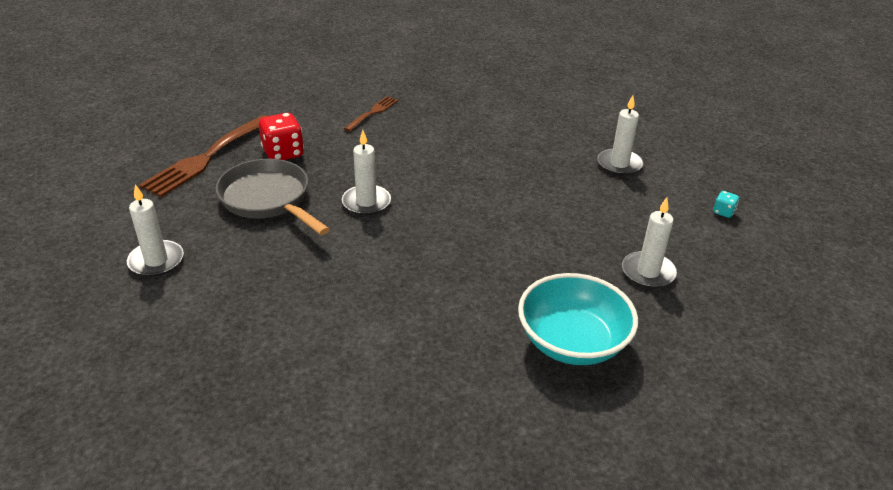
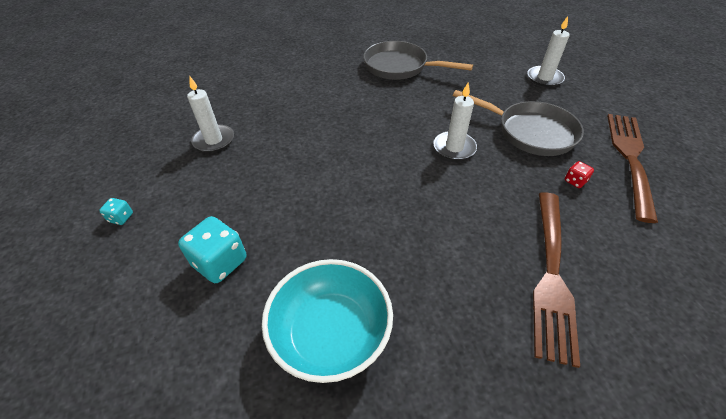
camera: 165 degrees right, 10 degrees up
(283, 153) = (575, 181): red dice -> red dice, size x0.49
(345, 336) = (399, 67): none -> grey pan
(373, 113) = (551, 275): brown fork -> brown fork, size x1.90
(572, 342) = (270, 89): turquoise bowl -> turquoise bowl (331, 333)
(619, 164) = (220, 262): white candle -> turquoise dice

